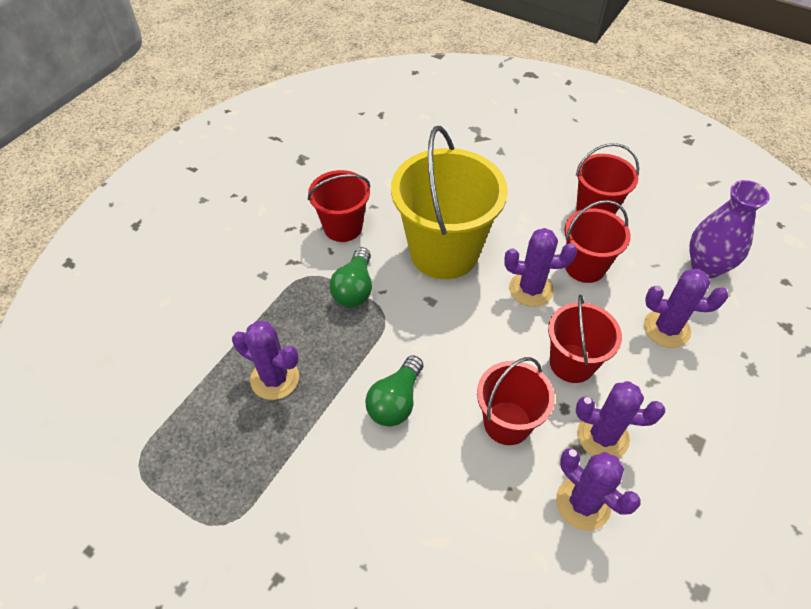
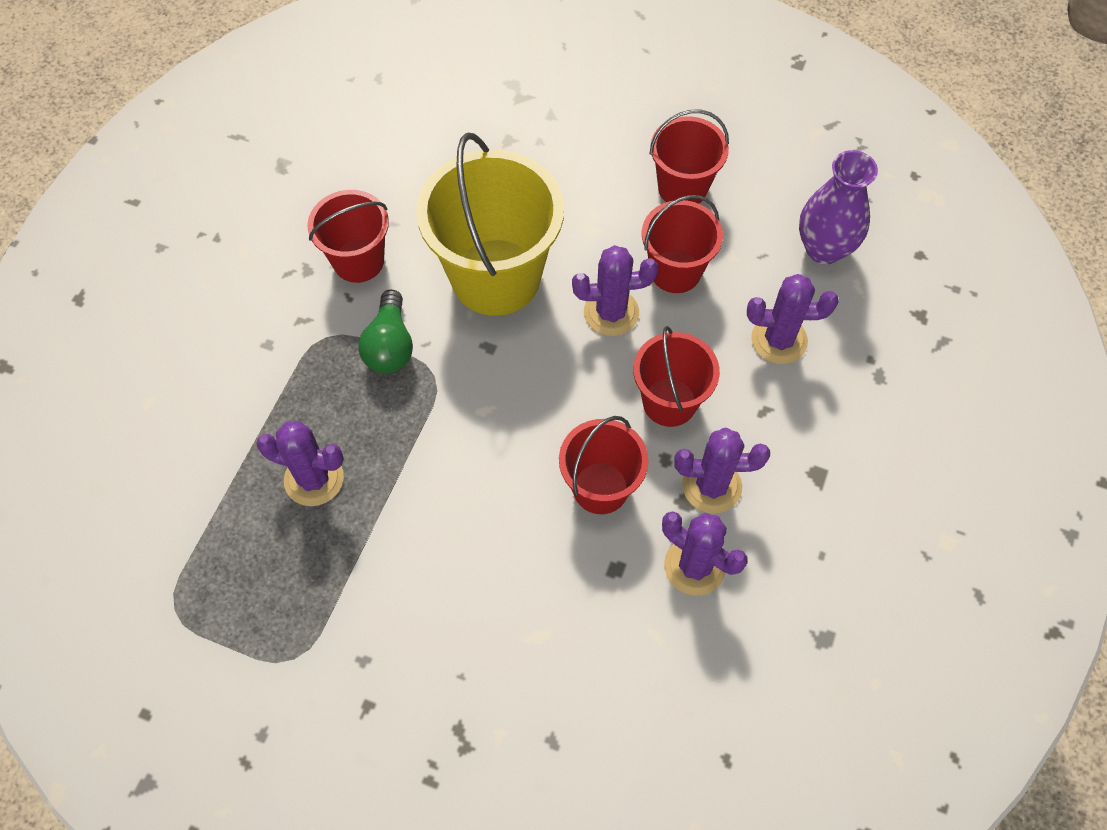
camera: 10 degrees left, 10 degrees up
(396, 401) = (466, 483): green light bulb -> none

